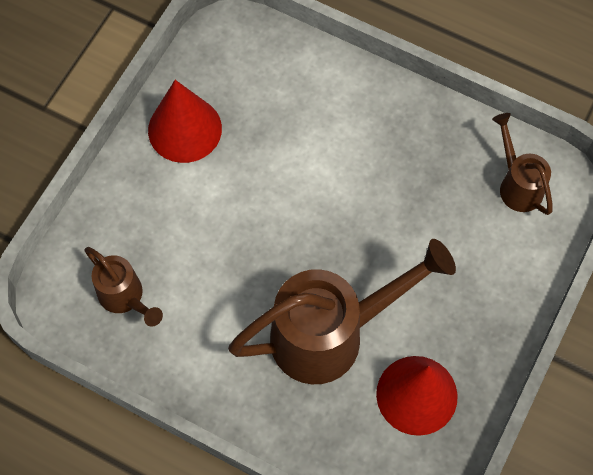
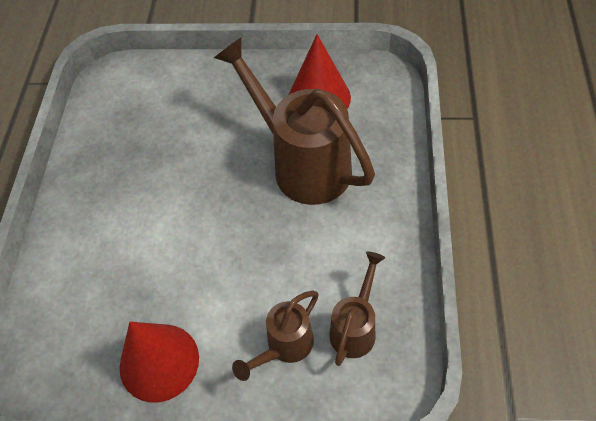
camera: 110 degrees left, 10 degrees down
(517, 184) = (121, 99): brown watering can -> brown watering can (284, 347)

